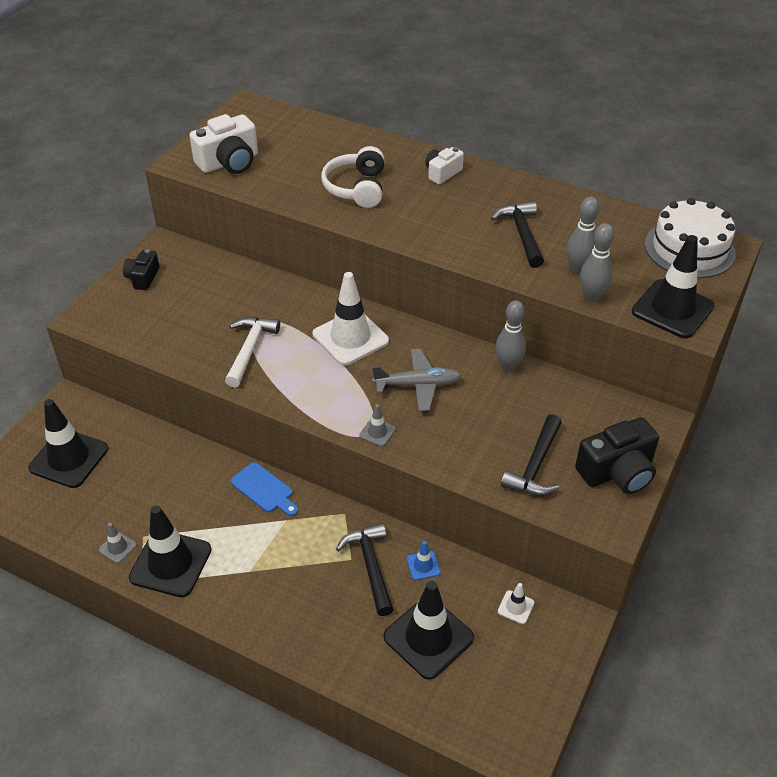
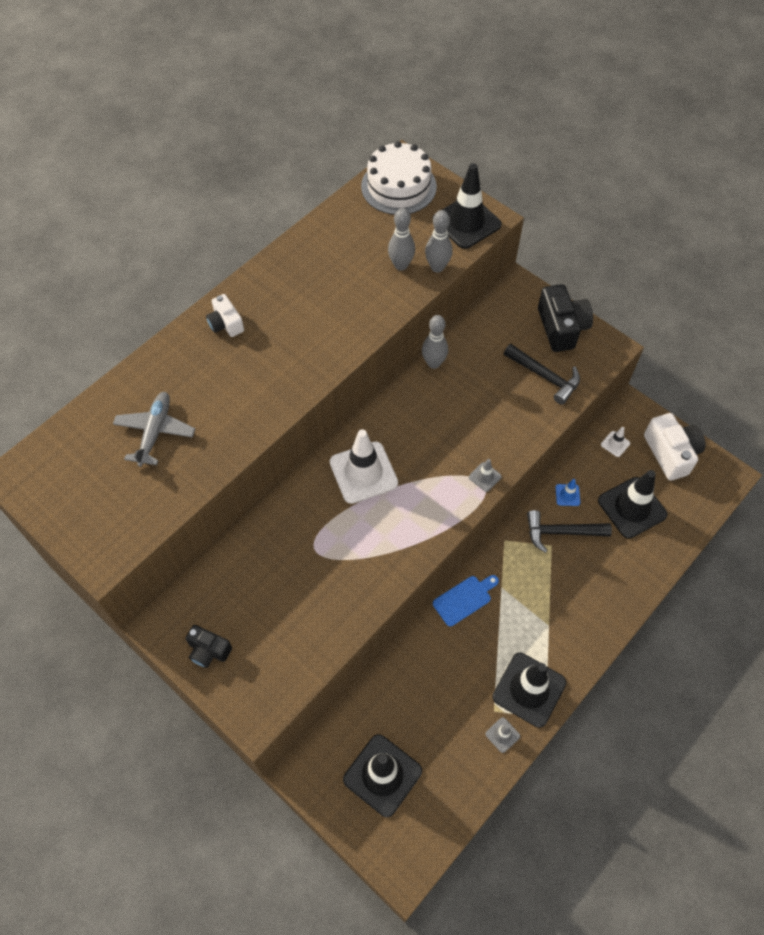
camera: 75 degrees left, 15 degrees up
(229, 162) = (124, 510): white camera -> white camera (671, 453)
(250, 350) = (353, 561): white hammer -> none
(356, 188) = (221, 400): white headphones -> none
(418, 385) = (438, 434): grey plane -> grey plane (155, 432)
(522, 234) = (341, 289): black hammer -> none

